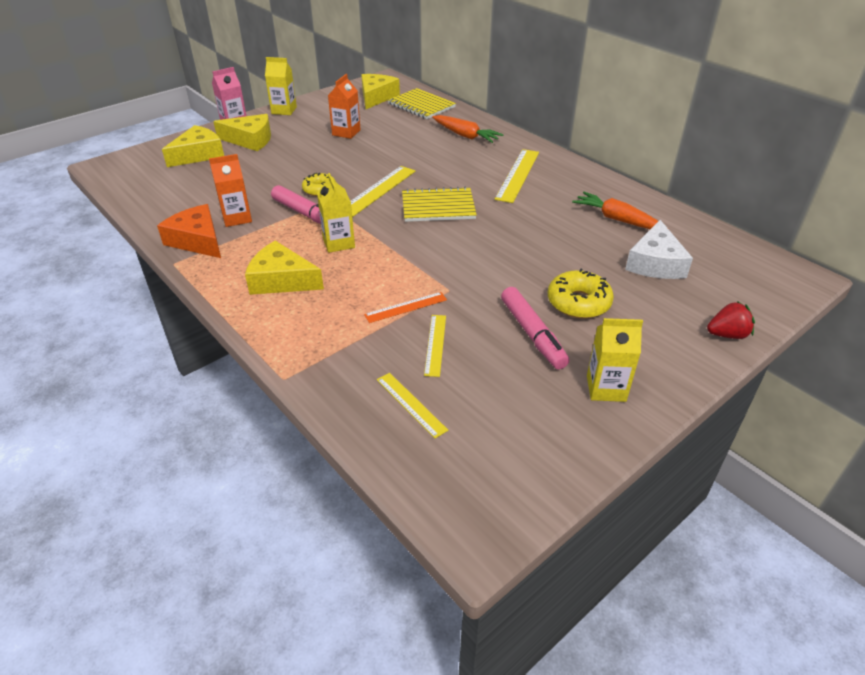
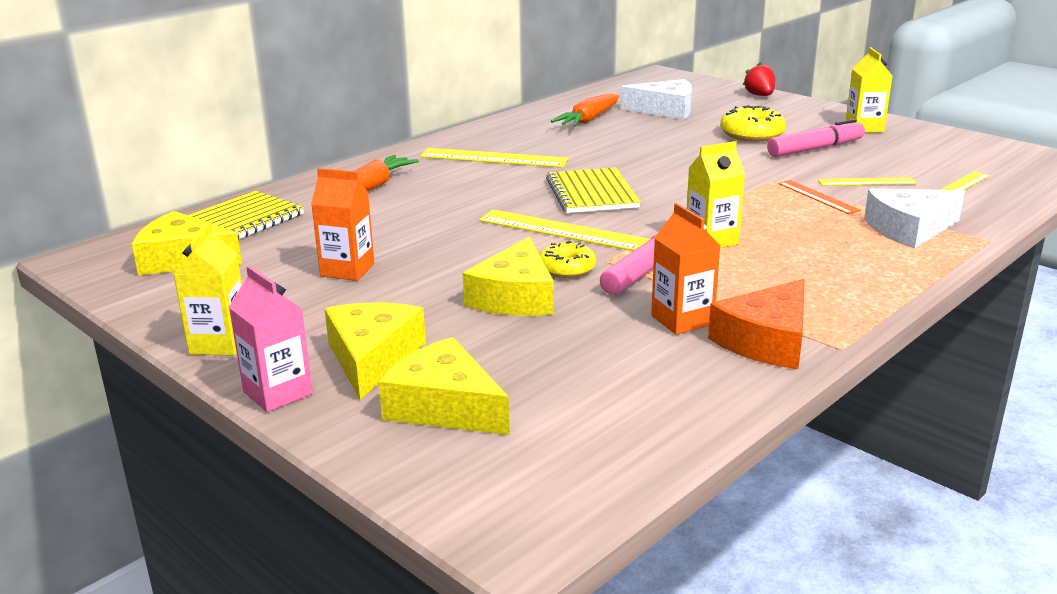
camera: 95 degrees left, 15 degrees down
(281, 280) = (820, 264): yellow cheese -> yellow cheese (515, 297)
(323, 339) = (909, 229): none -> white cheese

